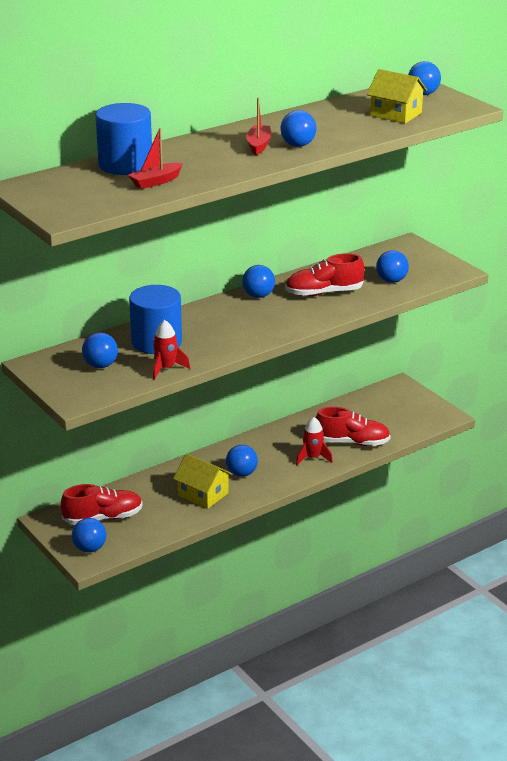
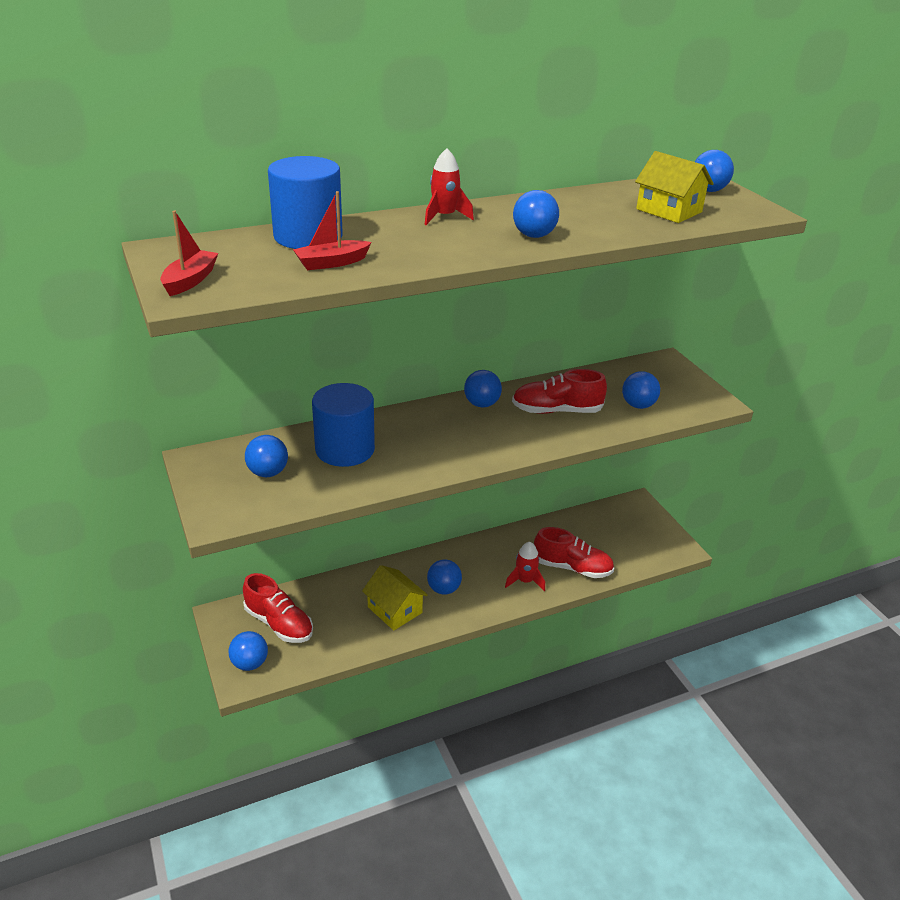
camera: 10 degrees right, 5 degrees up
(103, 518) = (279, 623): red shoe -> red shoe turned 45 degrees clockwise
(166, 368) = (340, 488): red rocket -> red rocket (444, 217)
(258, 145) = (484, 230): red boat -> red boat (190, 280)

